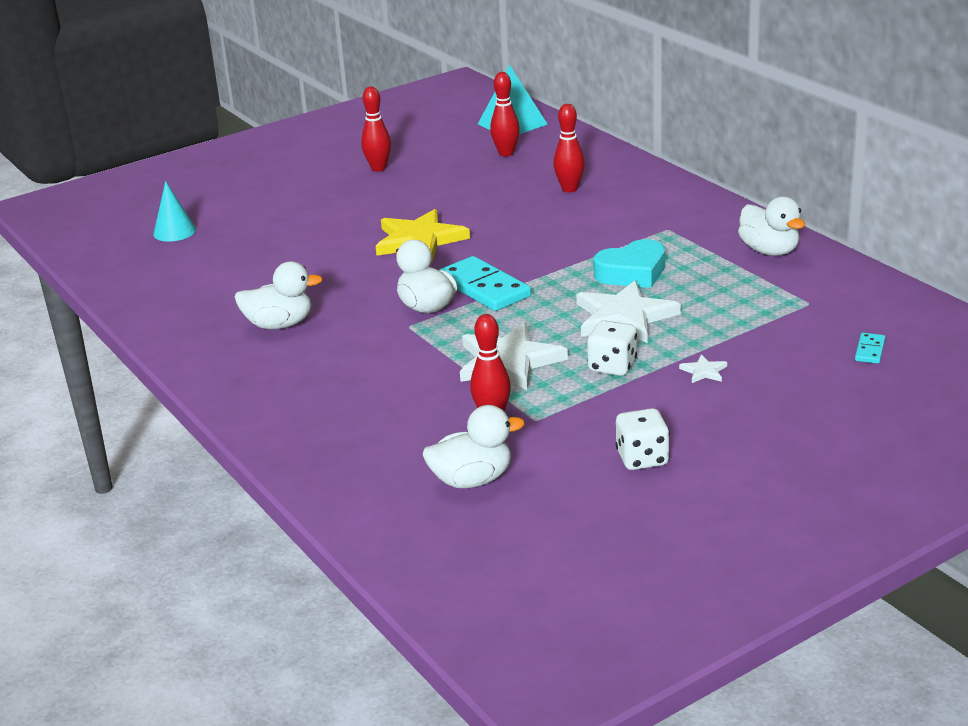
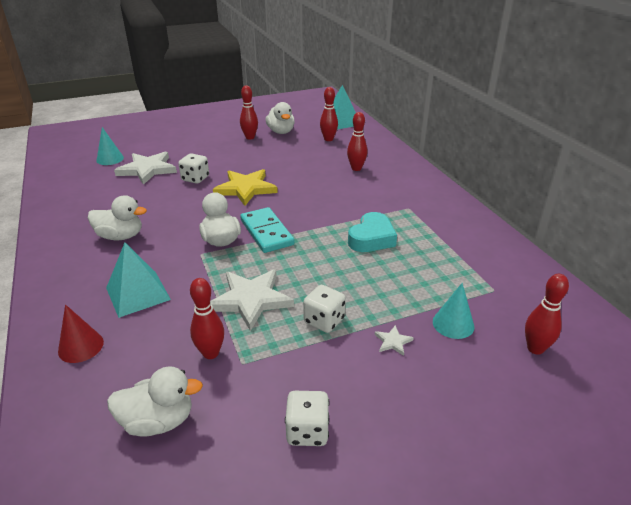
camera: 10 degrees right, 5 degrees up
(327, 438) = (81, 346): none -> red cone
(333, 238) = (195, 179): none -> white dice
(356, 379) = (138, 293): none -> turquoise pyramid
(624, 317) = (351, 276): white star -> white star (147, 169)
(632, 272) = (371, 238): turquoise heart -> turquoise heart turned 45 degrees counterclockwise
(769, 251) = (475, 238): white duck -> white duck (281, 132)
(769, 344) = (453, 324): none -> turquoise cone
(869, 350) = (535, 348): turquoise domino -> red bowling pin

